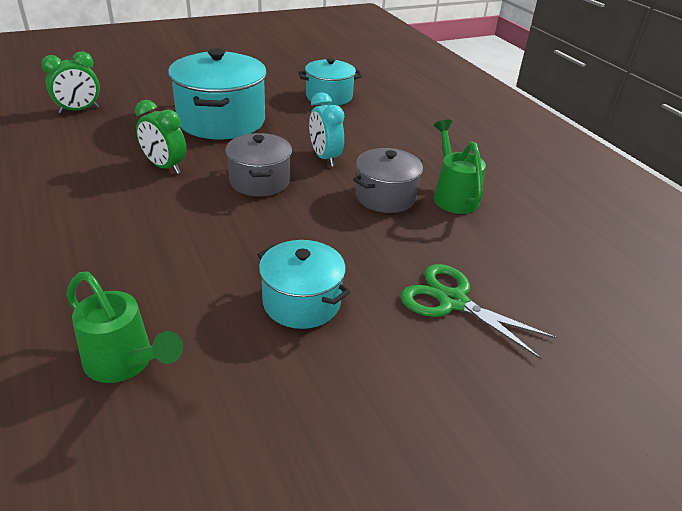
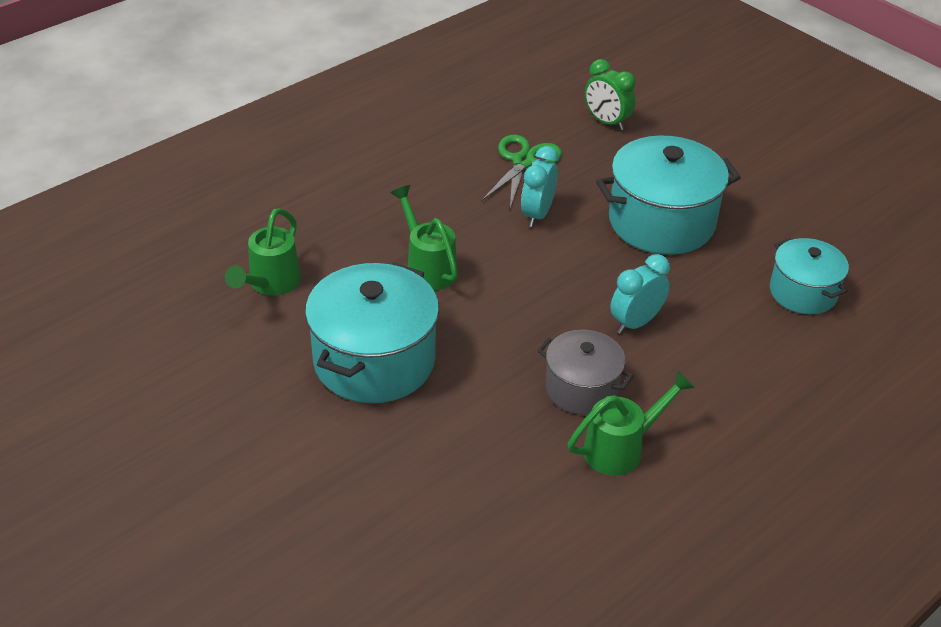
camera: 75 degrees right, 5 degrees up
(165, 167) = (537, 214): green clock -> turquoise clock
(187, 240) = (427, 267): none -> green watering can
(260, 181) = (552, 285): grey pot -> none
(301, 302) = (374, 361): turquoise pot -> turquoise pot, size x1.68
(453, 301) = (420, 466): green scissors -> green scissors (523, 162)

